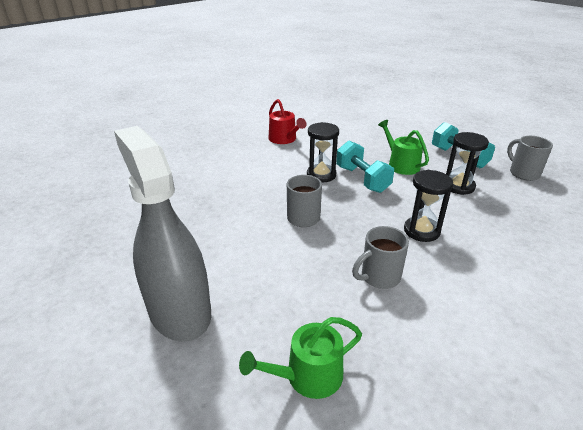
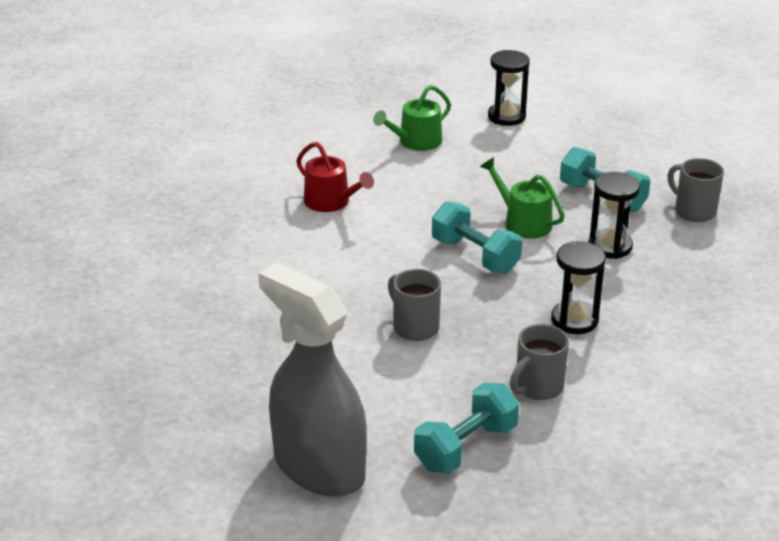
camera: 15 degrees left, 0 degrees up
(303, 317) = (466, 447): none -> turquoise dumbbell
(308, 376) = (493, 501): green watering can -> green watering can (416, 142)
(321, 175) = (414, 257): black hourglass -> black hourglass (506, 116)

